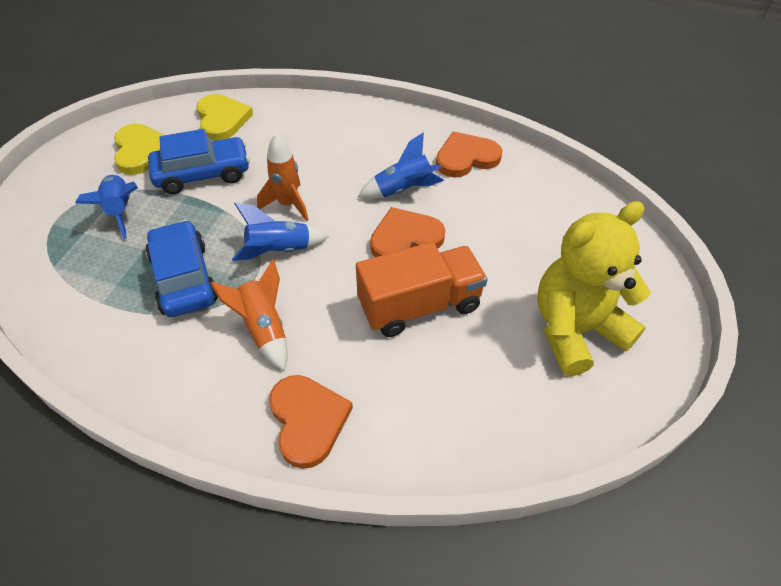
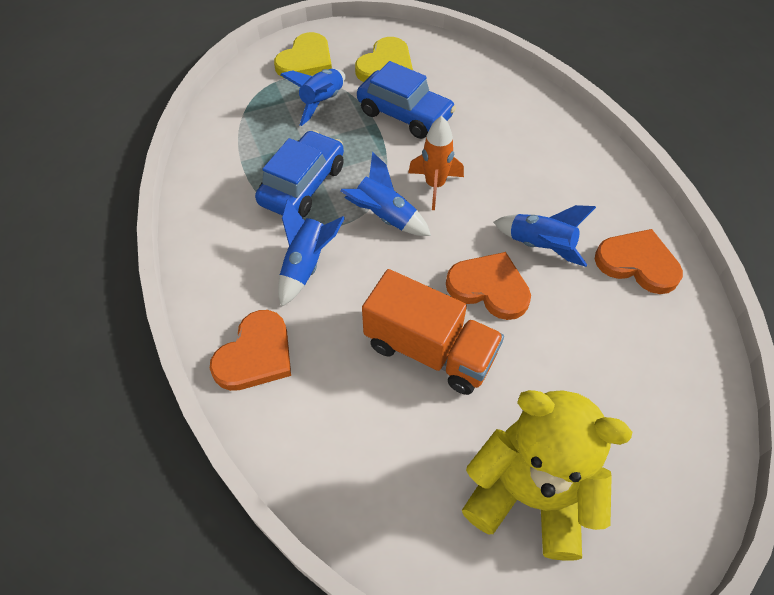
camera: 50 degrees right, 5 degrees up
(222, 119) = (471, 78): yellow heart -> yellow heart (306, 60)
(264, 329) = (306, 265): orange rocket -> blue rocket

